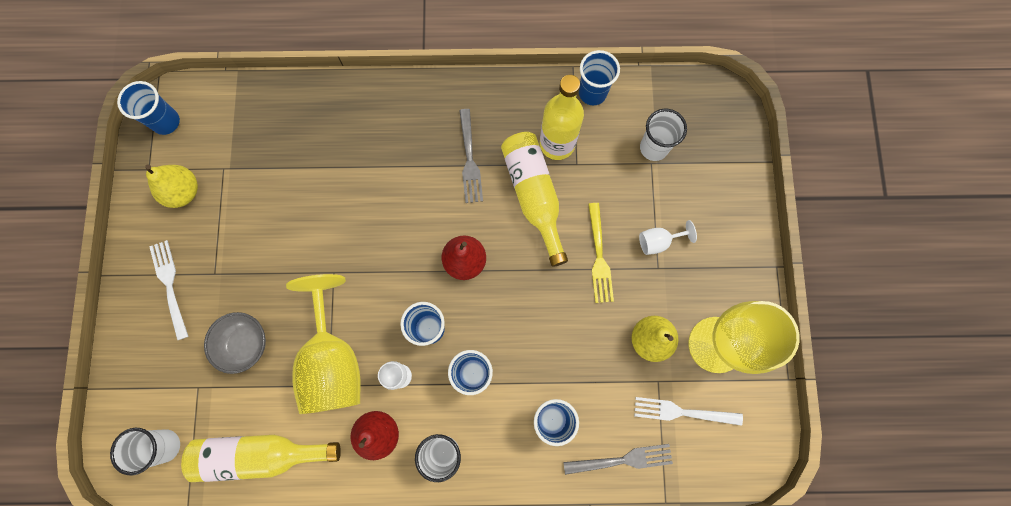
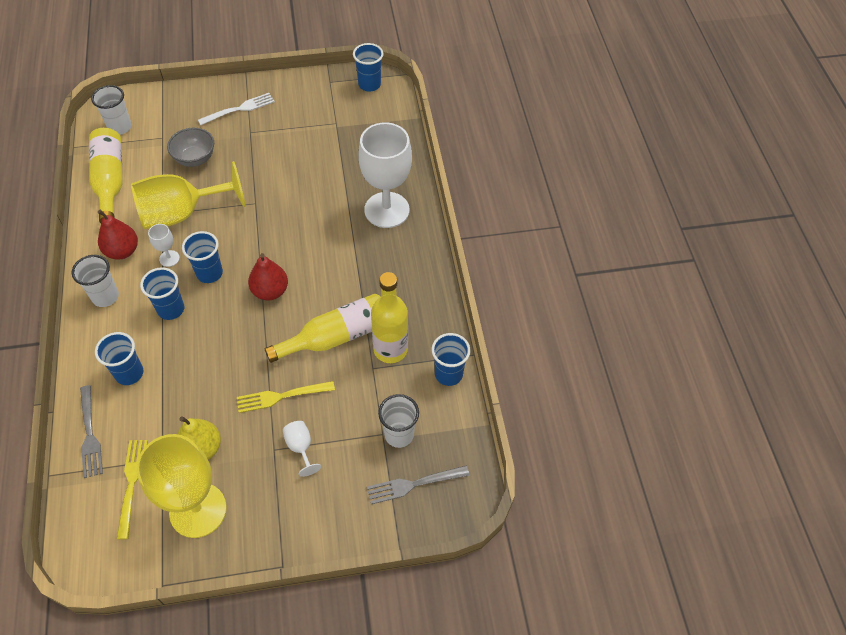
camera: 80 degrees right, 20 degrees down
(183, 192) = (314, 104): yellow pear -> none
(373, 125) = (386, 210): none -> white goblet
(469, 160) = (365, 283): grey fork -> grey fork (414, 484)
(682, 412) = (132, 483): white fork -> yellow fork

